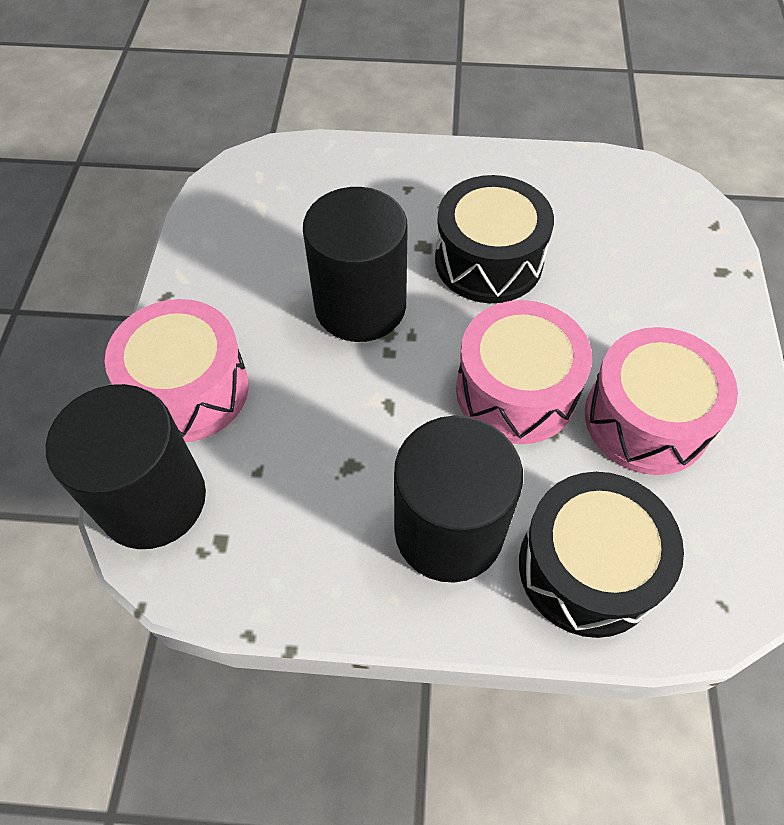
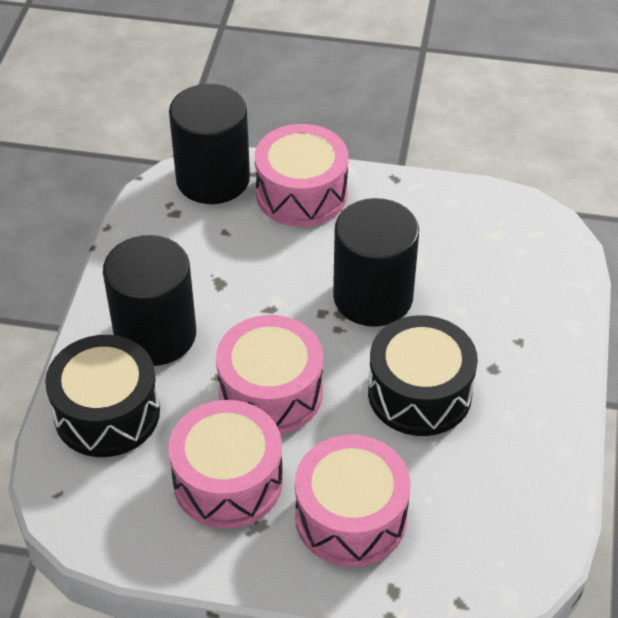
camera: 95 degrees right, 10 degrees down
(655, 307) = (351, 517): none -> pink drum

